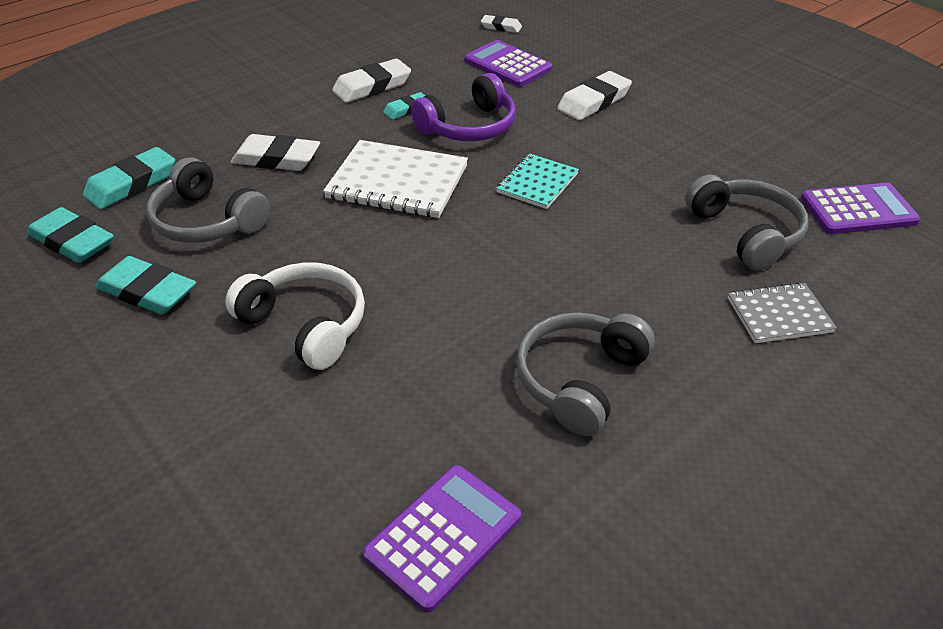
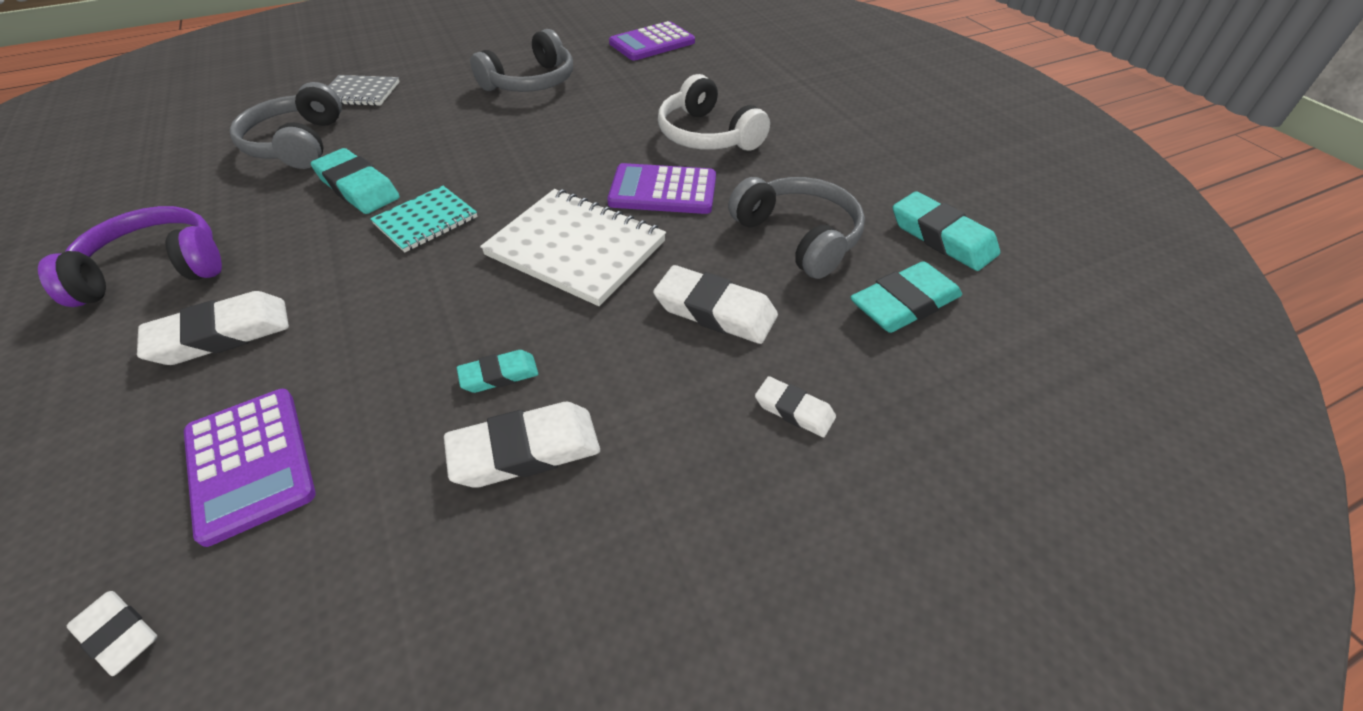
camera: 165 degrees left, 5 degrees up
(147, 291) = (844, 178): turquoise eraser -> turquoise eraser (358, 187)
(224, 120) = (794, 410): none -> white eraser
(469, 127) = (435, 319): purple headphones -> purple headphones (155, 270)
(858, 210) = (174, 146): purple calculator -> purple calculator (663, 190)

